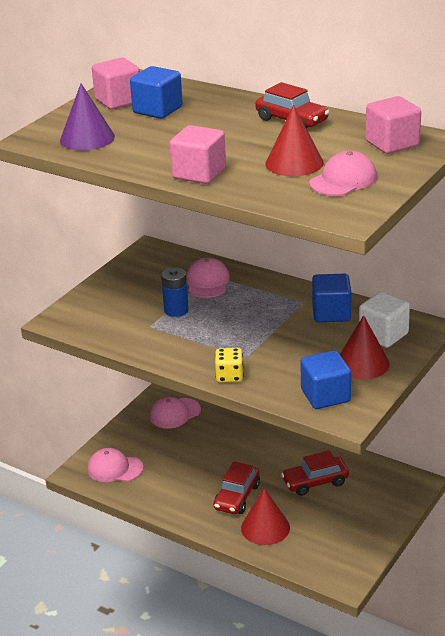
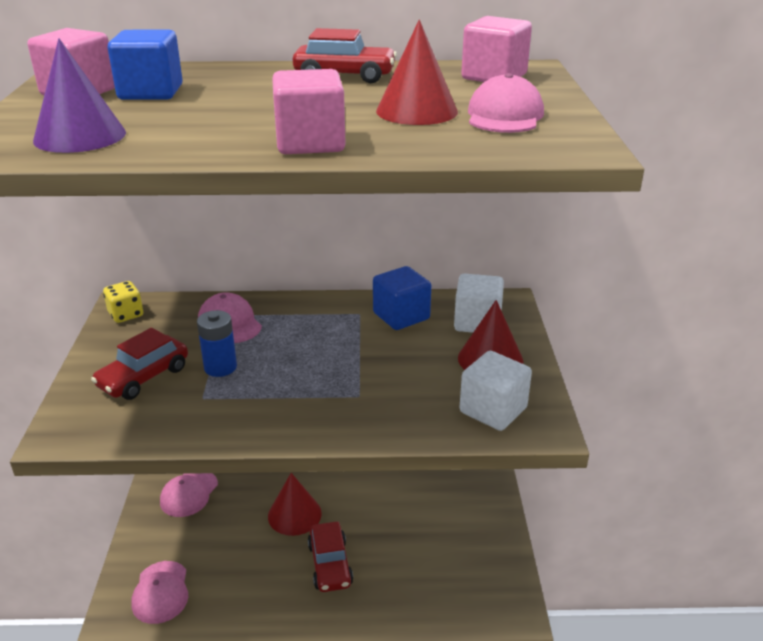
camera: 35 degrees left, 0 degrees up
(114, 468) = (161, 592): pink cap -> pink cap turned 75 degrees counterclockwise
(229, 376) = (362, 427): yellow dice -> yellow dice (126, 314)
(265, 527) = (388, 588): red cone -> red cone (294, 514)
(315, 482) = (397, 511): red car -> red car (144, 377)
(325, 396) = (493, 410): blue cube -> white cube

